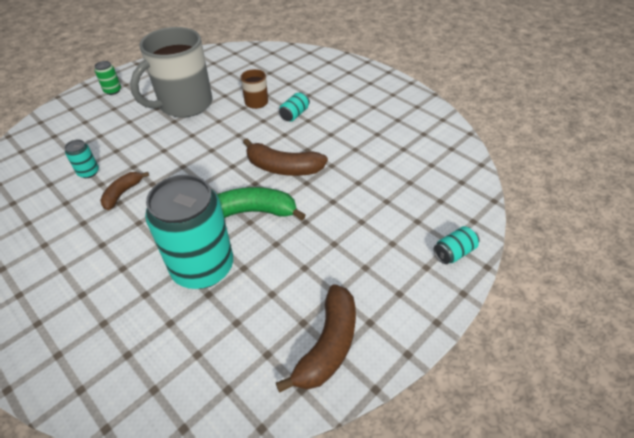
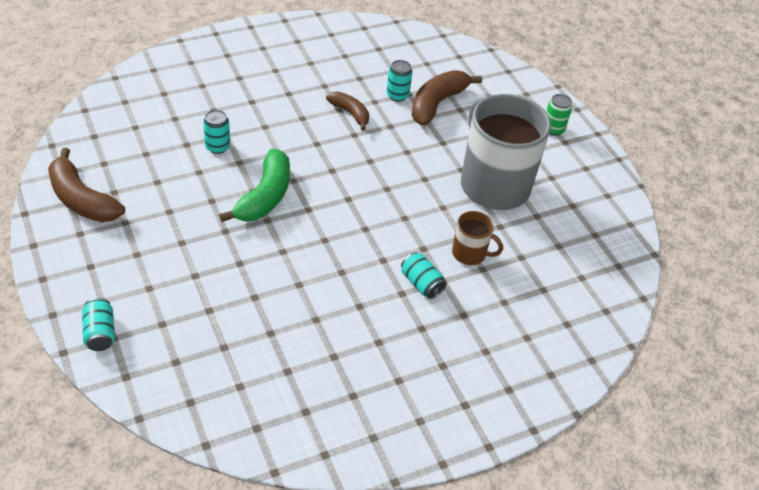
camera: 105 degrees right, 0 degrees up
(203, 267) = (217, 147): turquoise can -> turquoise can, size x0.41
(283, 168) = (319, 239): brown banana -> brown banana (437, 103)

